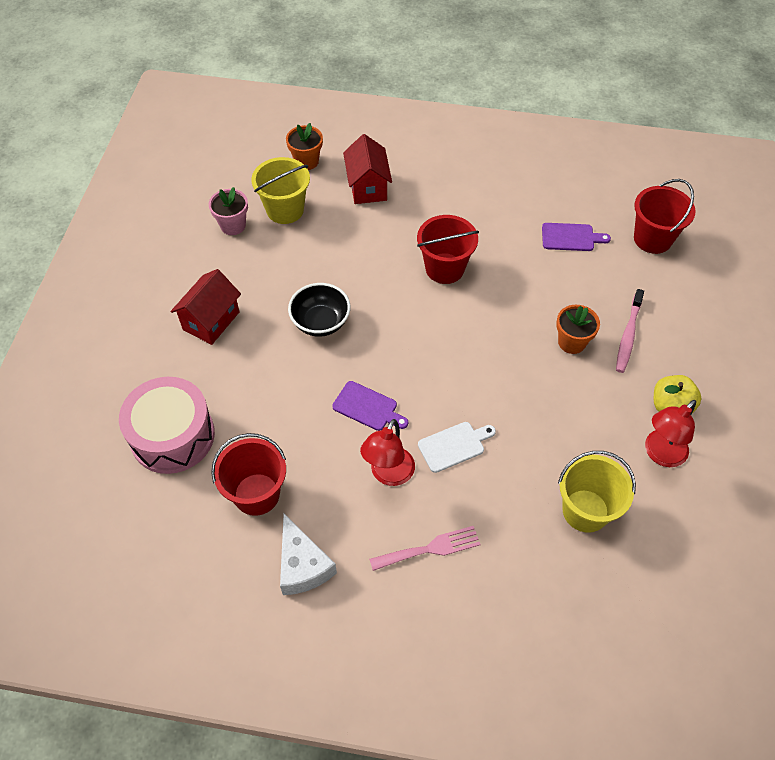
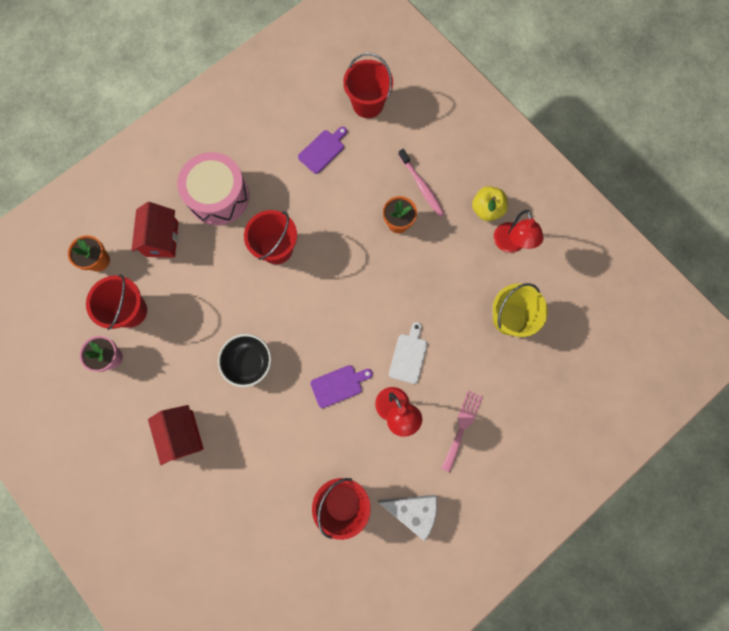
camera: 50 degrees left, 20 degrees up
(172, 436) = (254, 527): pink drum -> pink drum (218, 196)
(285, 210) = (130, 311): yellow bucket -> red bucket
(368, 187) = (162, 239): red house -> red house turned 60 degrees clockwise

